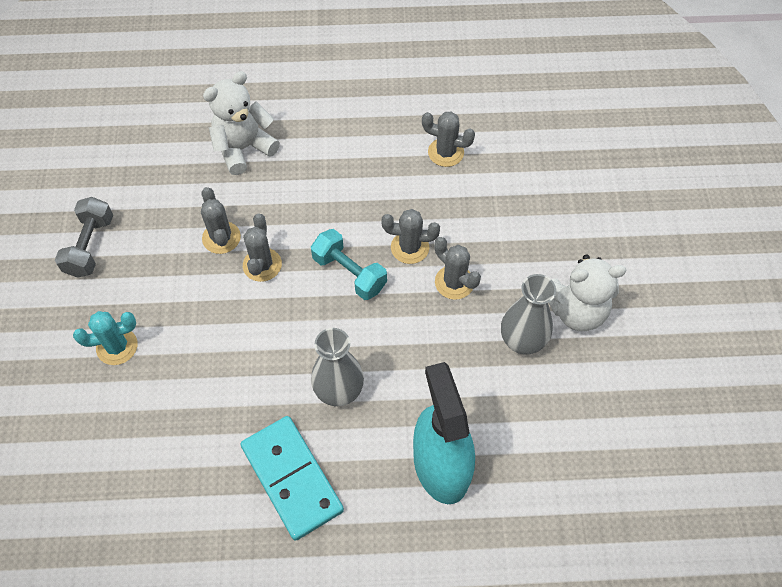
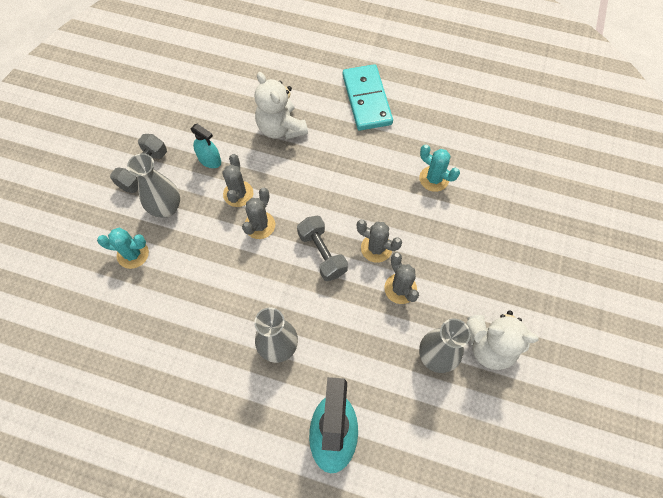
camera: 20 degrees right, 5 degrees up
(138, 281) = (166, 208): none -> grey vase
(170, 210) = (209, 160): none -> turquoise spray bottle
(243, 148) = (281, 128): white teddy bear -> white teddy bear turned 105 degrees counterclockwise
(292, 478) = (218, 403): turquoise domino -> turquoise domino (367, 99)
(349, 273) = (322, 253): turquoise dumbbell -> grey dumbbell
(446, 152) = (434, 179): grey cactus -> turquoise cactus

